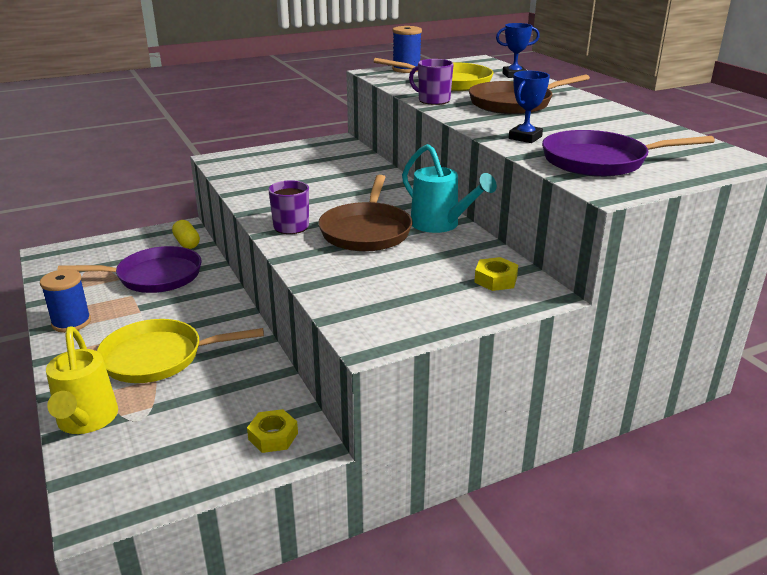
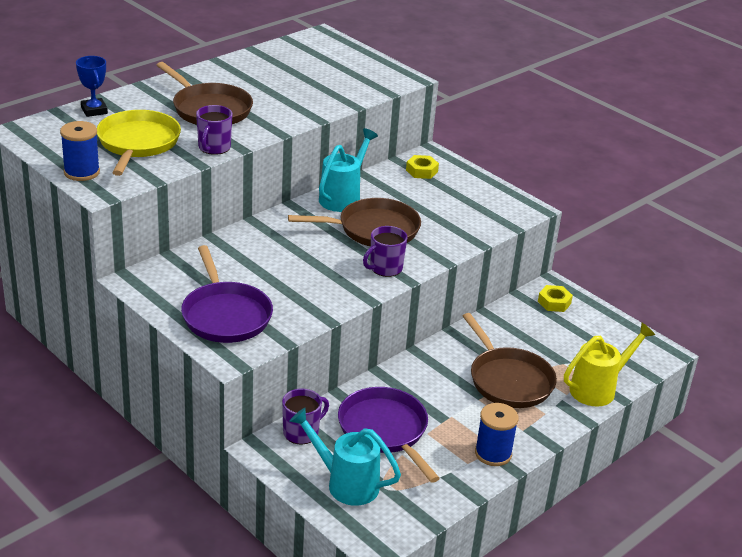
camera: 110 degrees left, 5 degrees up
(115, 252) = (346, 483): none -> turquoise watering can
(158, 357) = (508, 380): yellow pan -> brown pan
(187, 243) = (301, 432): yellow capsule -> purple mug
(525, 137) = (309, 104): blue trophy -> none
(600, 161) = (349, 79): purple pan -> purple pan (225, 315)

